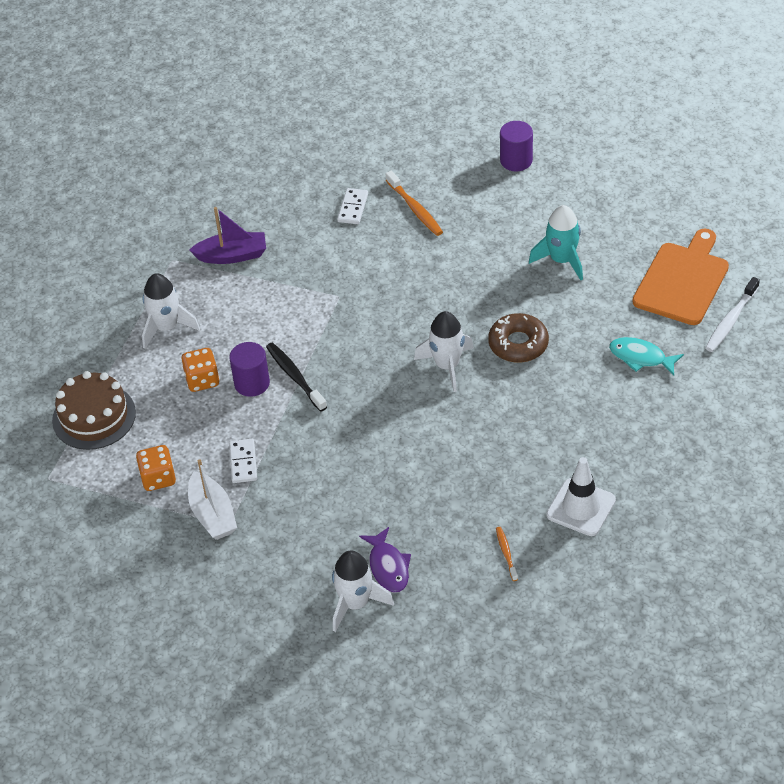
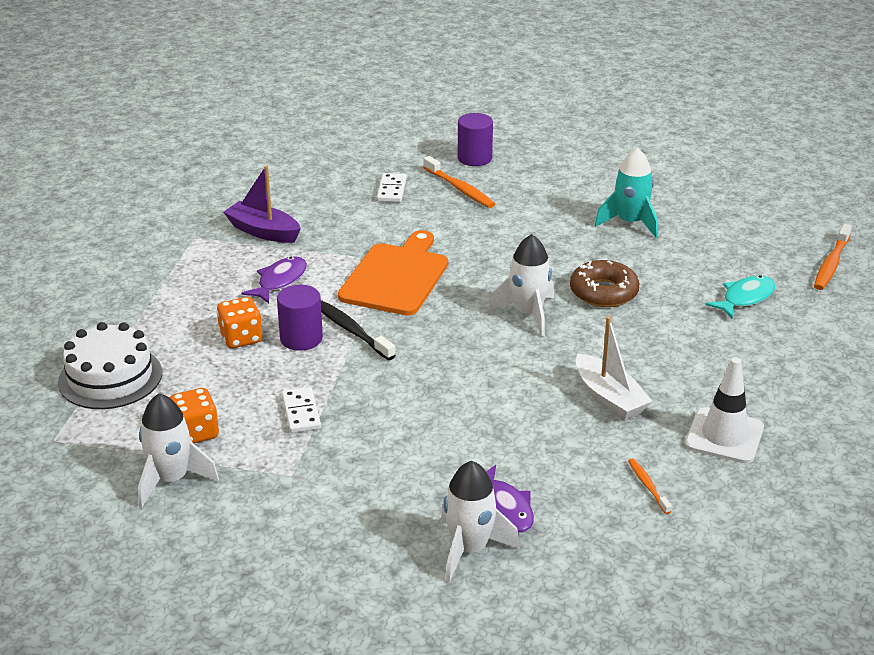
camera: 10 degrees left, 15 degrees down
(94, 416) = (110, 377): brown cake -> white cake
(166, 327) = (193, 294): white rocket -> white rocket (171, 480)
(212, 514) = (269, 466): white boat -> white boat (609, 398)
(232, 255) = (263, 231): purple boat -> purple boat turned 135 degrees counterclockwise
(240, 316) = (279, 281): none -> purple fish
(516, 160) = (558, 150): purple cylinder -> purple cylinder (474, 158)
(641, 357) = (745, 298): turquoise fish -> turquoise fish turned 120 degrees clockwise
(682, 280) = (766, 234): orange cutting board -> orange cutting board (396, 277)
(731, 320) = (831, 264): white toothbrush -> orange toothbrush

